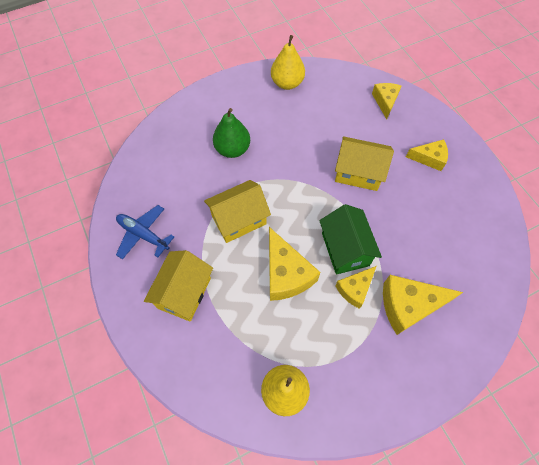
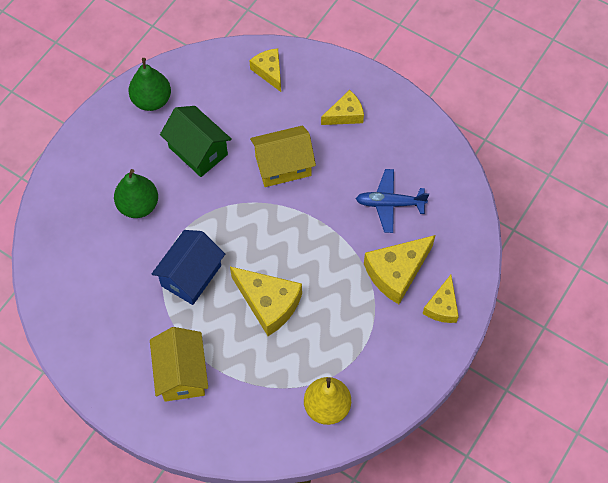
camera: 30 degrees left, 0 degrees up
(143, 235) = (103, 341): blue plane -> blue plane (389, 204)
(239, 220) = (191, 276): yellow house -> blue house
(287, 83) = (152, 100): yellow pear -> green pear
(345, 249) = (311, 250): green house -> green house (198, 151)
(355, 289) = (340, 283): yellow cheese -> yellow cheese (442, 306)

